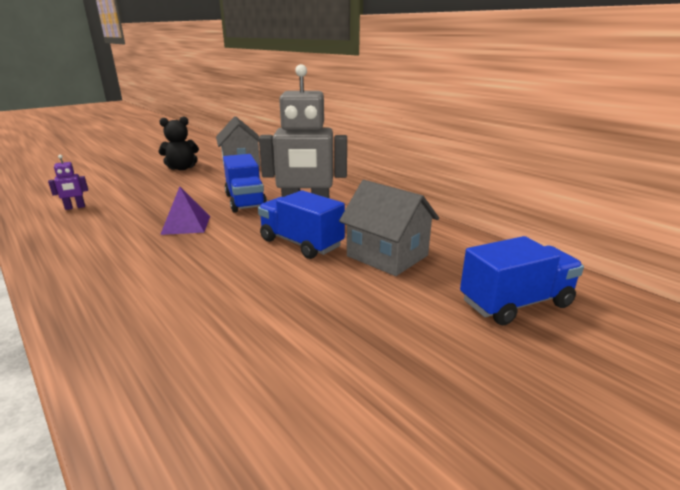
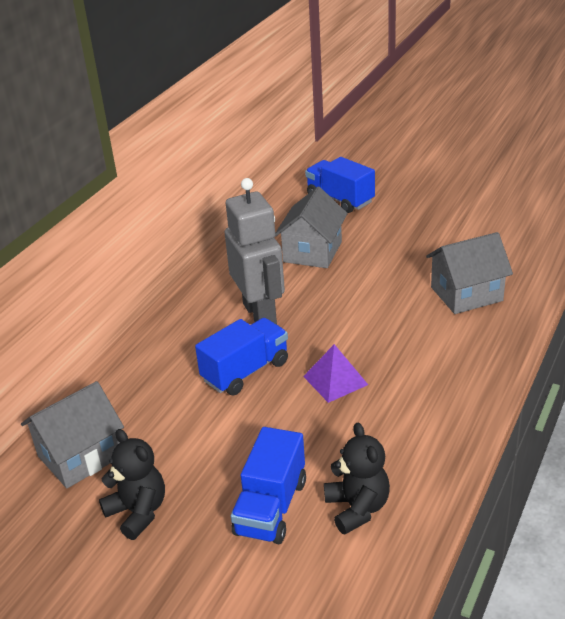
camera: 110 degrees left, 10 degrees up
(75, 207) = (357, 508): purple robot -> black teddy bear
(192, 328) = (466, 294): none -> grey house
(301, 243) = (322, 296): blue truck -> blue truck (271, 507)

